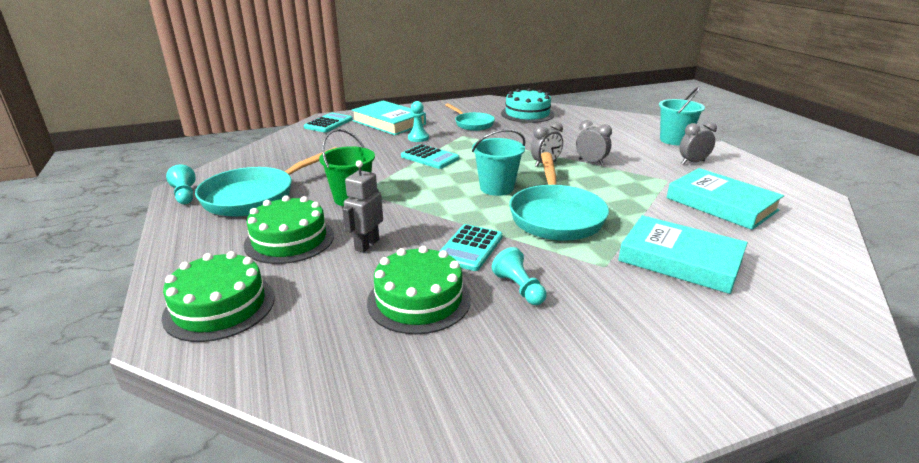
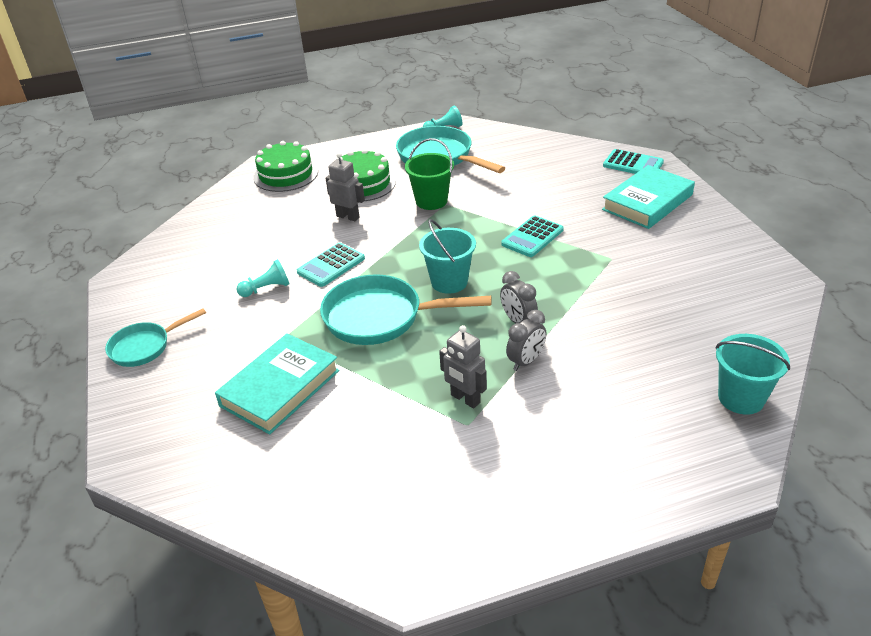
camera: 95 degrees right, 10 degrees up
(418, 138) = (595, 226): turquoise pawn -> none
(419, 300) = (267, 244): green cake -> none
(470, 248) = (331, 265): turquoise calculator -> turquoise calculator turned 75 degrees counterclockwise
(472, 124) = (660, 265): turquoise pan -> turquoise pan (145, 347)
(527, 114) = (726, 318): turquoise cake -> none
(642, 181) = (465, 399): none -> grey robot
(674, 140) = (631, 473): turquoise bucket -> turquoise bucket (741, 398)
(693, 162) = (532, 470): grey clock -> none
(721, 204) = (392, 458): turquoise book -> none

